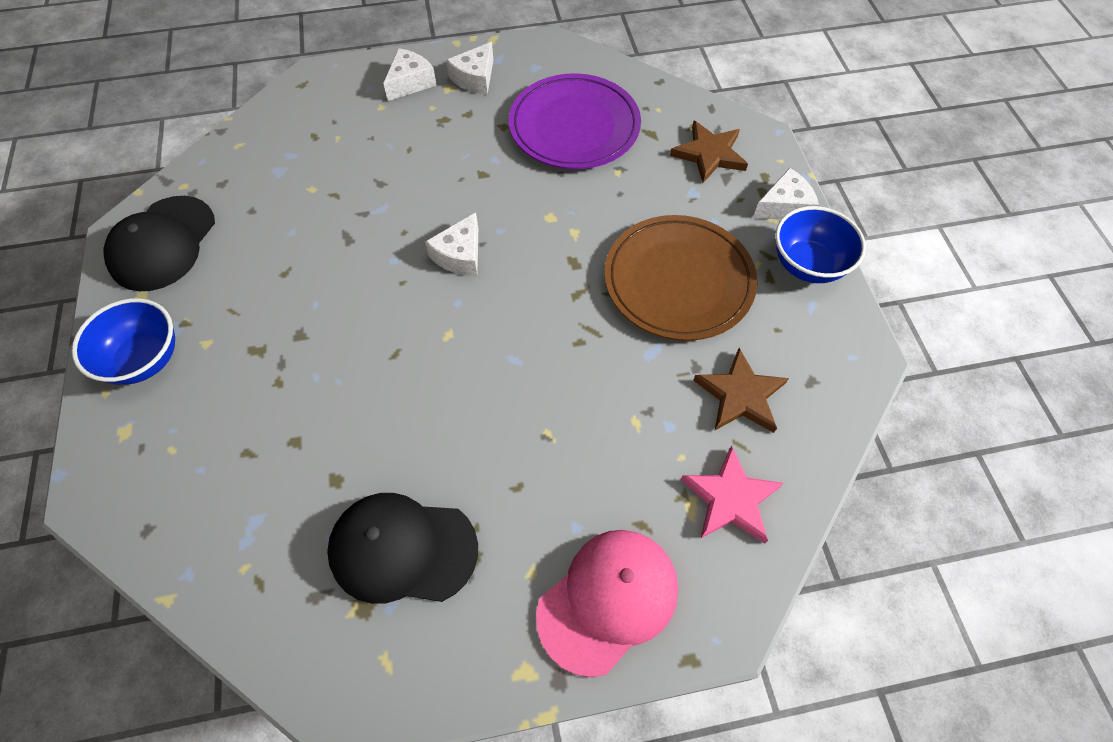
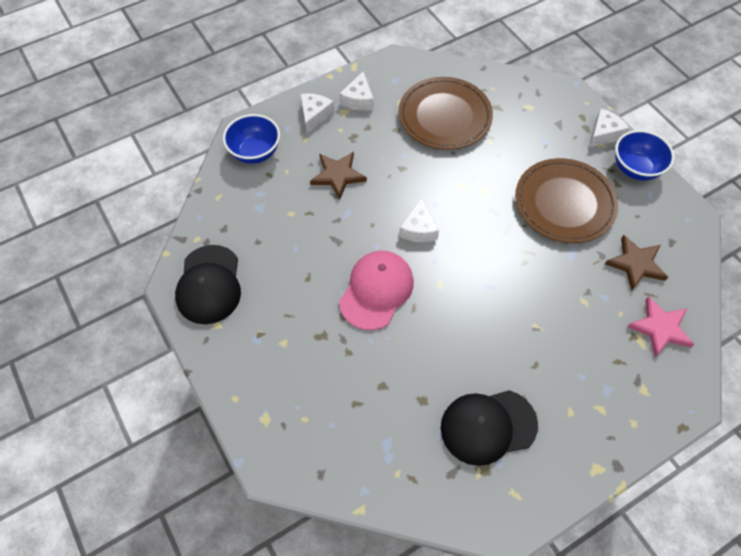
camera: 20 degrees left, 0 degrees up
(145, 359) = (249, 367): blue bowl -> blue bowl (255, 152)
(574, 126) = (444, 116): purple plate -> brown plate
(608, 600) = (621, 411): pink cap -> pink cap (376, 290)
(709, 154) = (541, 111): brown star -> brown star (338, 175)

